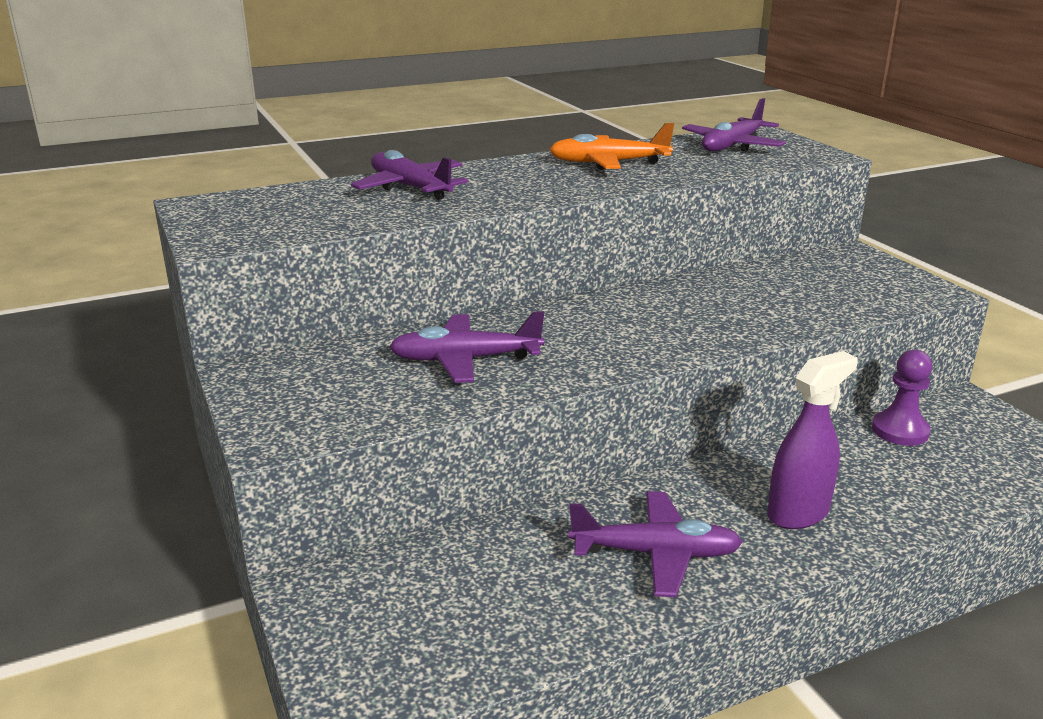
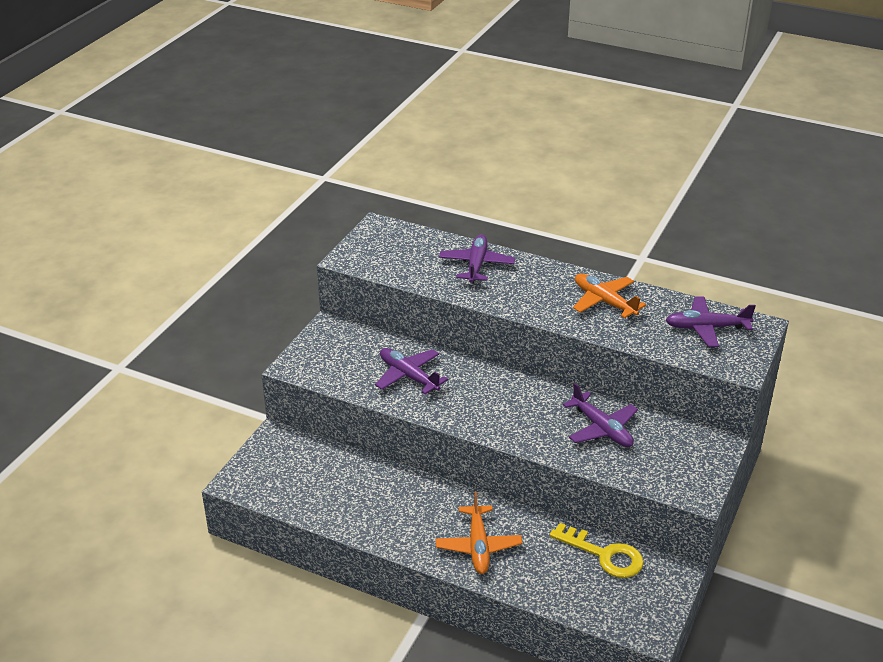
camera: 50 degrees right, 10 degrees up
(656, 553) = (397, 515): purple plane -> purple plane (602, 429)
(798, 513) = (478, 546): purple spray bottle -> orange plane
(900, 431) = (604, 555): purple pawn -> yellow key

